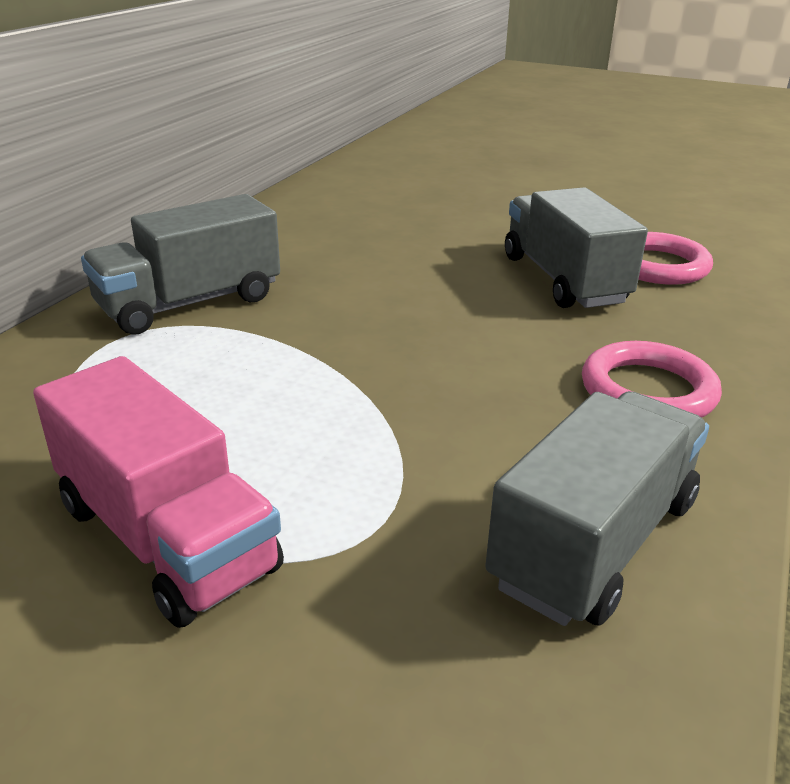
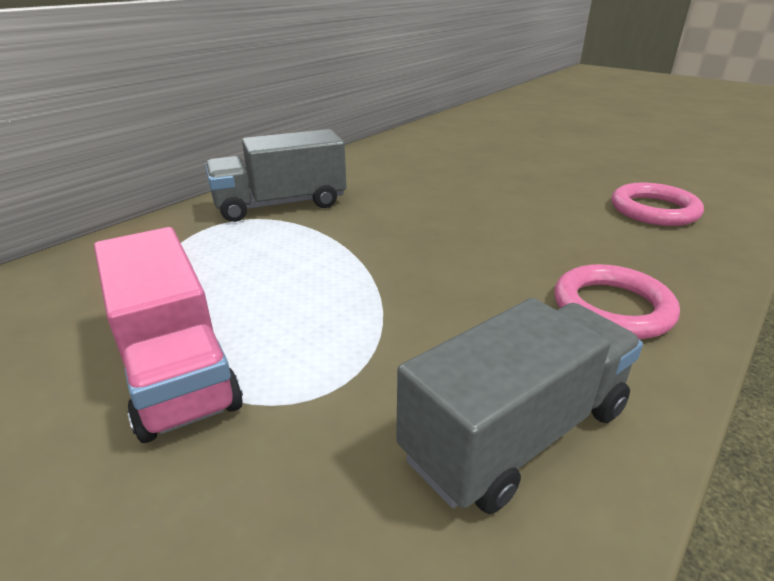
camera: 15 degrees right, 0 degrees up
(564, 280) = (569, 214): grey truck -> none

